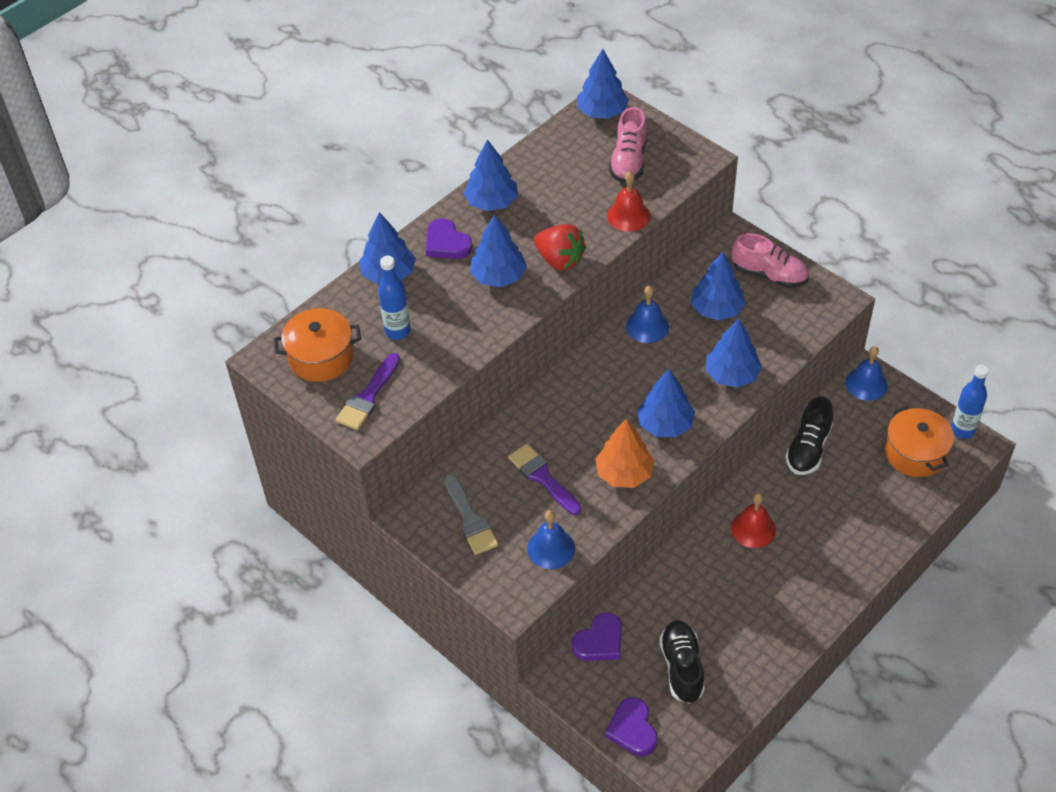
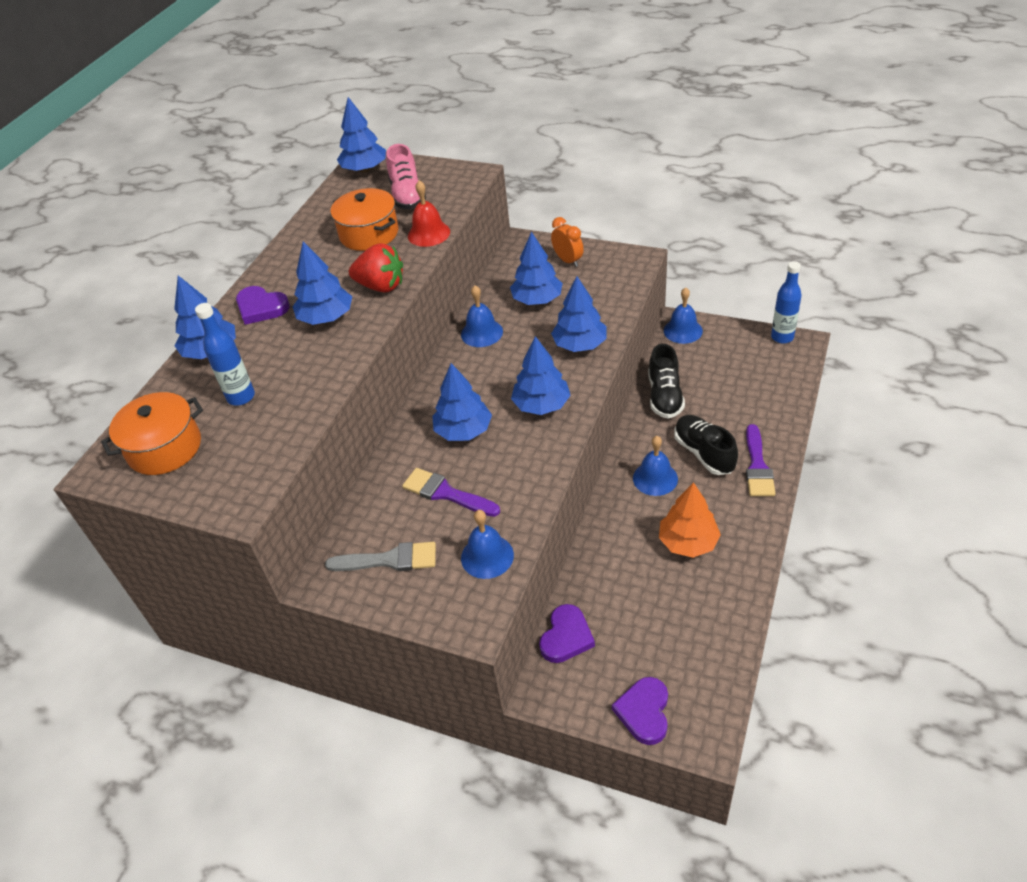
camera: 20 degrees left, 5 degrees down
(368, 396) = (232, 467): purple brush -> purple brush (757, 466)
(470, 519) = (389, 560): grey brush -> grey brush turned 45 degrees counterclockwise
(491, 202) = (292, 262): blue tree -> blue tree (463, 431)
(624, 473) = (525, 460): orange tree -> orange tree (688, 542)
(632, 729) = (644, 712): purple heart -> purple heart turned 45 degrees clockwise
(682, 668) = (659, 629): black shoe -> black shoe (704, 453)
(753, 529) = (655, 478): red bell -> blue bell
(769, 275) = (568, 260): pink shoe -> orange clock
(915, 453) = (755, 368): orange pot -> orange pot (369, 234)

